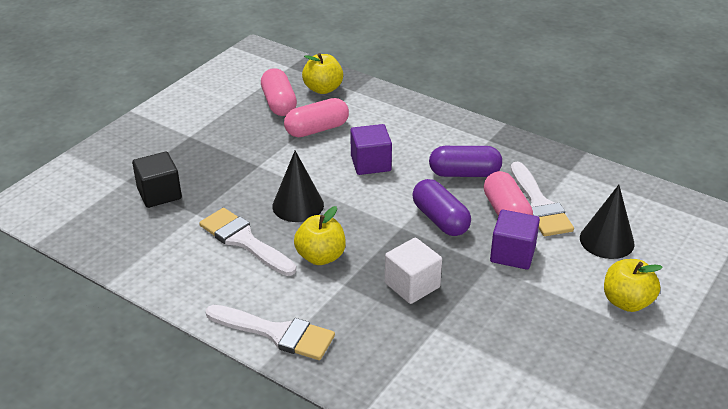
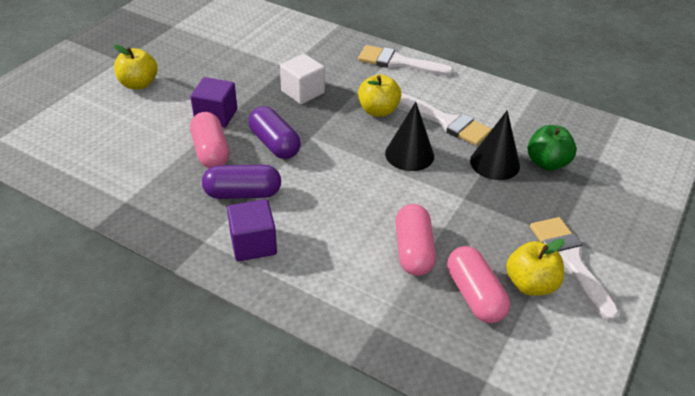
camera: 175 degrees right, 5 degrees up
(159, 194) = (547, 163): black cube -> green apple
(317, 129) = (413, 250): pink capsule -> pink capsule turned 60 degrees counterclockwise
(323, 89) = (422, 328): yellow apple -> yellow apple (530, 284)
(370, 163) = (344, 203): purple cube -> purple cube (253, 244)
(539, 205) = (175, 160): white brush -> white brush (570, 261)
(606, 240) = (128, 128): black cone -> black cone (494, 163)

